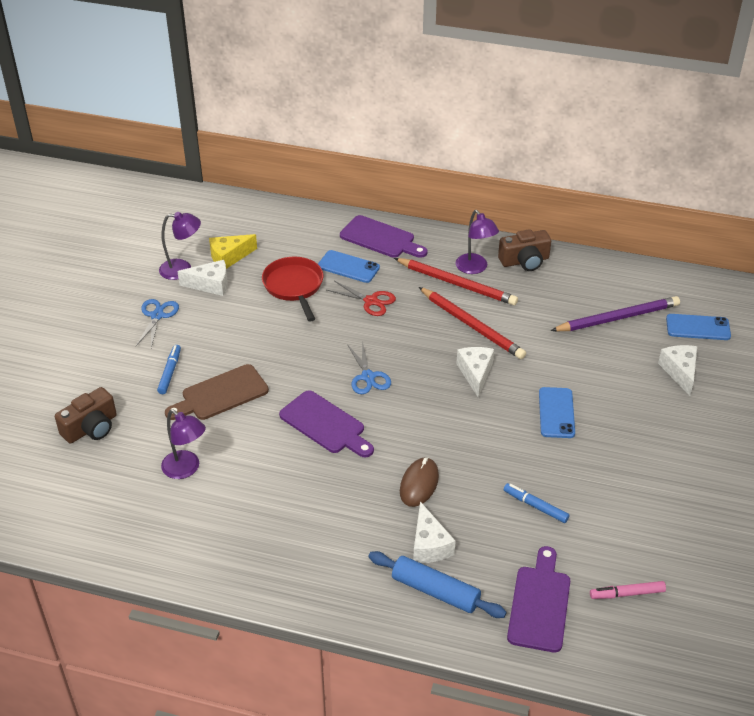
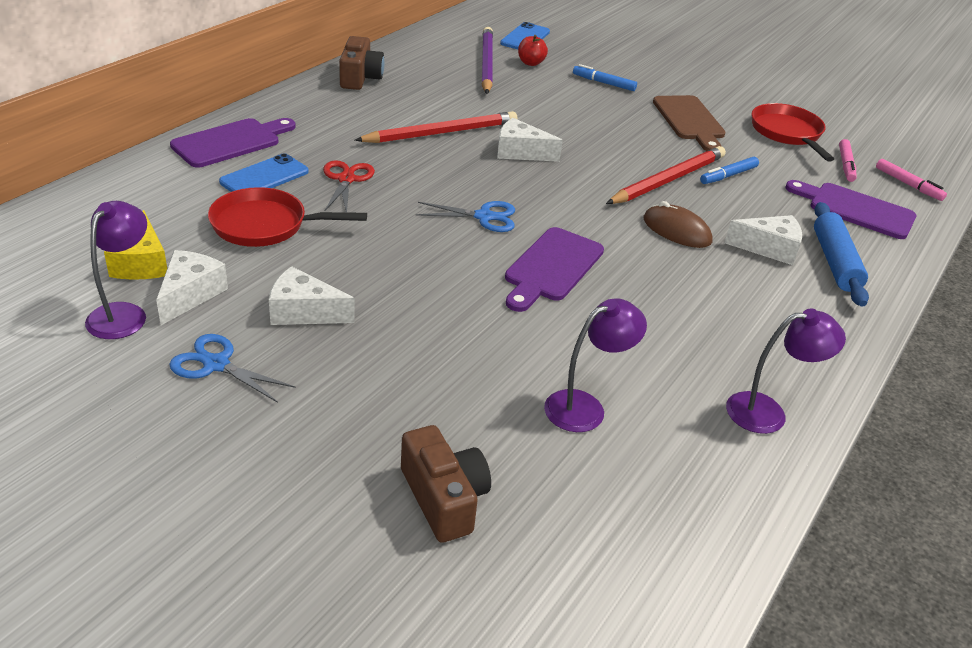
camera: 75 degrees left, 5 degrees down
(170, 372) = (365, 379): blue marker -> blue marker (603, 83)
(221, 394) = (446, 339): brown cutting board -> brown cutting board (690, 121)
(325, 424) = (552, 267): purple cutting board -> purple cutting board turned 150 degrees clockwise
(371, 301) = (346, 179): red scissors -> red scissors turned 45 degrees counterclockwise
(435, 591) = (835, 262): blue rolling pin -> blue rolling pin turned 45 degrees counterclockwise
(456, 284) = (363, 122): red pencil -> red pencil (668, 180)
(475, 268) = (346, 105): purple lamp -> purple lamp (768, 412)
(556, 413) = (603, 129): blue phone -> none
(624, 648) = (908, 184): none -> pink marker
(646, 343) = (530, 63): none -> red apple
(660, 543) = (787, 133): none -> red pan
(680, 372) = (578, 62): white cheese -> white cheese (304, 312)

